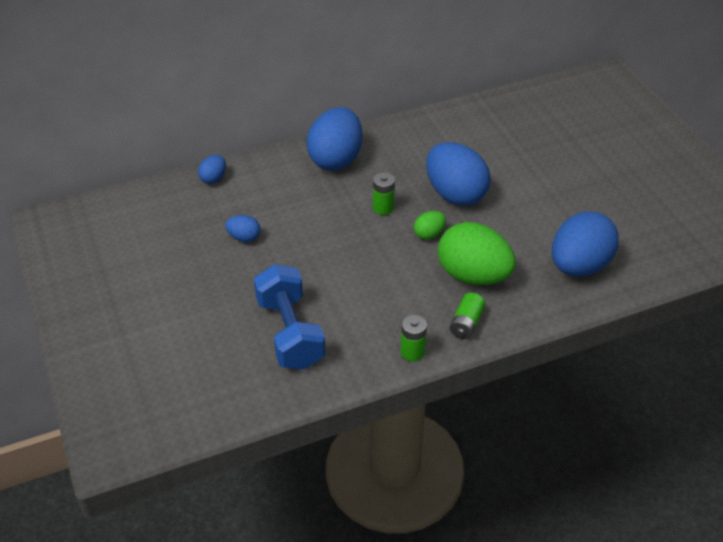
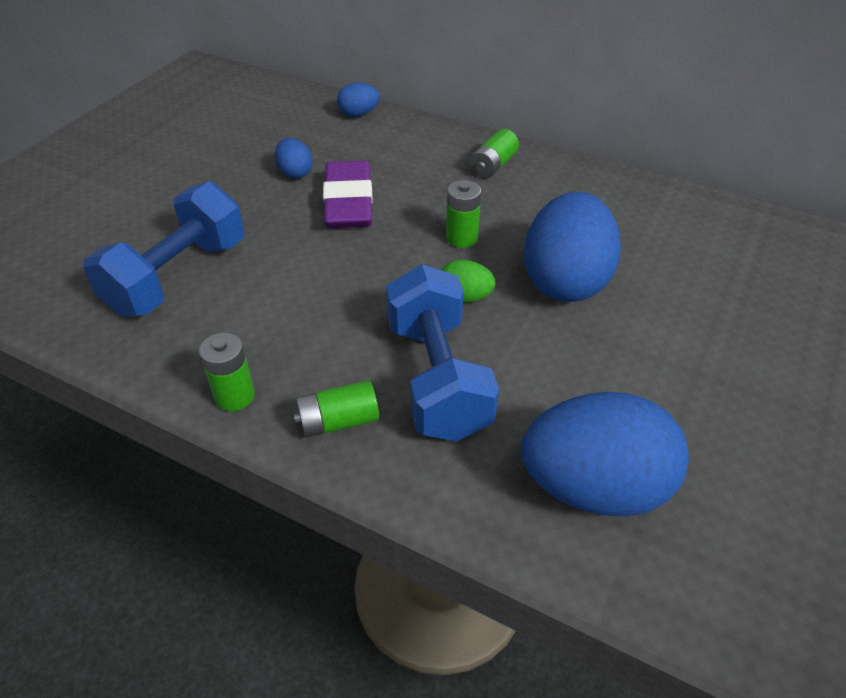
camera: 50 degrees right, 0 degrees up
(301, 231) = (349, 202): none -> purple eraser
(336, 159) = (493, 166): blue egg -> green battery
(473, 275) = (437, 378): green egg -> blue dumbbell

